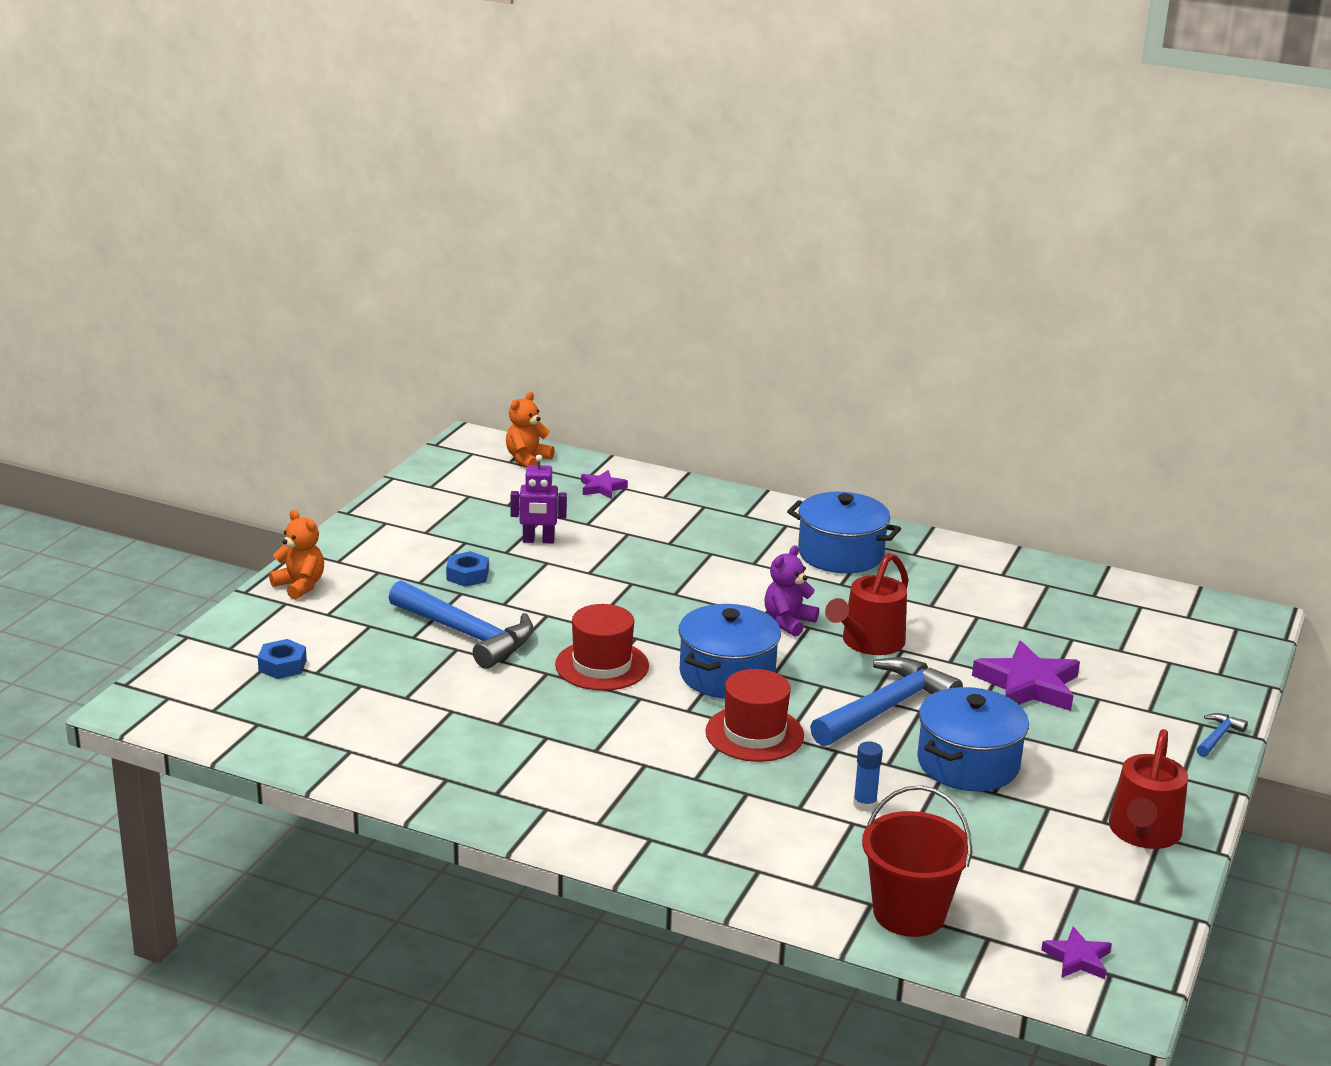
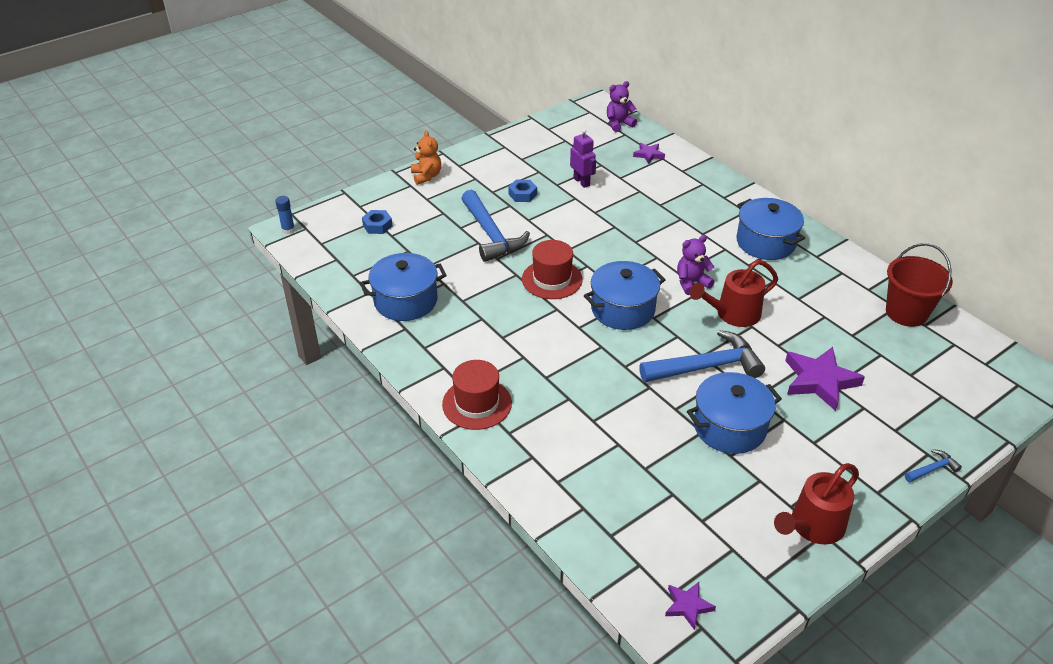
camera: 30 degrees right, 15 degrees up
(416, 746) = (405, 301): none -> blue pot
(527, 460) = (618, 124): orange teddy bear -> purple teddy bear
(538, 541) = (582, 182): purple robot -> purple robot turned 150 degrees counterclockwise
(754, 734) = (606, 357): red hat -> red hat (477, 404)
(864, 804) = (636, 433): blue glue stick -> blue glue stick (288, 230)
(909, 913) = (602, 525): red bucket -> red bucket (906, 313)

